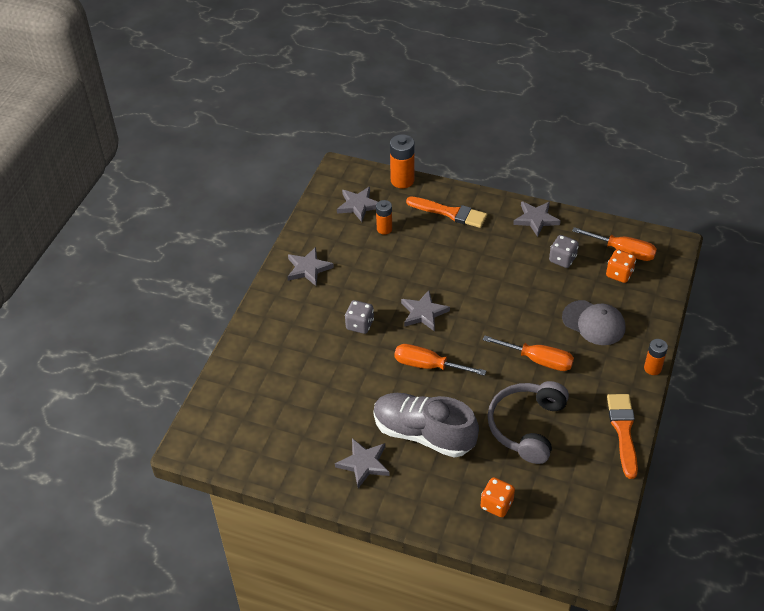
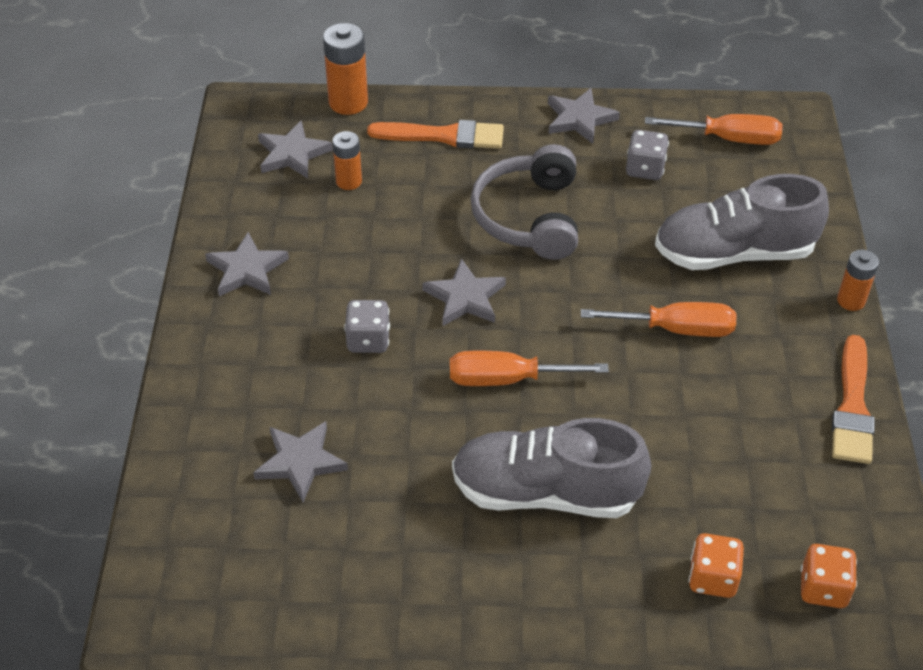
camera: 20 degrees left, 0 degrees up
(364, 464) = (467, 569): grey star -> grey star (300, 462)
(527, 426) = (704, 437): grey headphones -> grey headphones (529, 217)
(593, 323) = (734, 253): grey cap -> grey shoe
(619, 274) = (738, 173): orange dice -> orange dice (823, 588)
(623, 431) = (852, 407): orange brush -> orange brush turned 150 degrees counterclockwise

